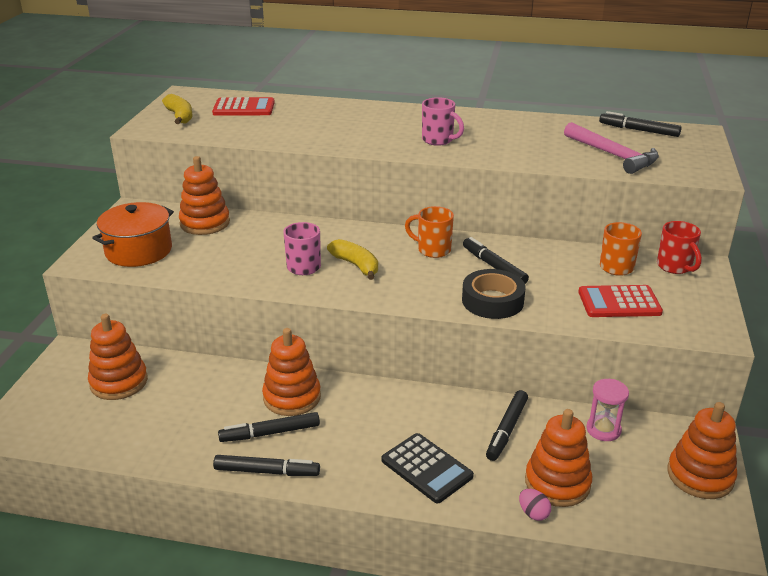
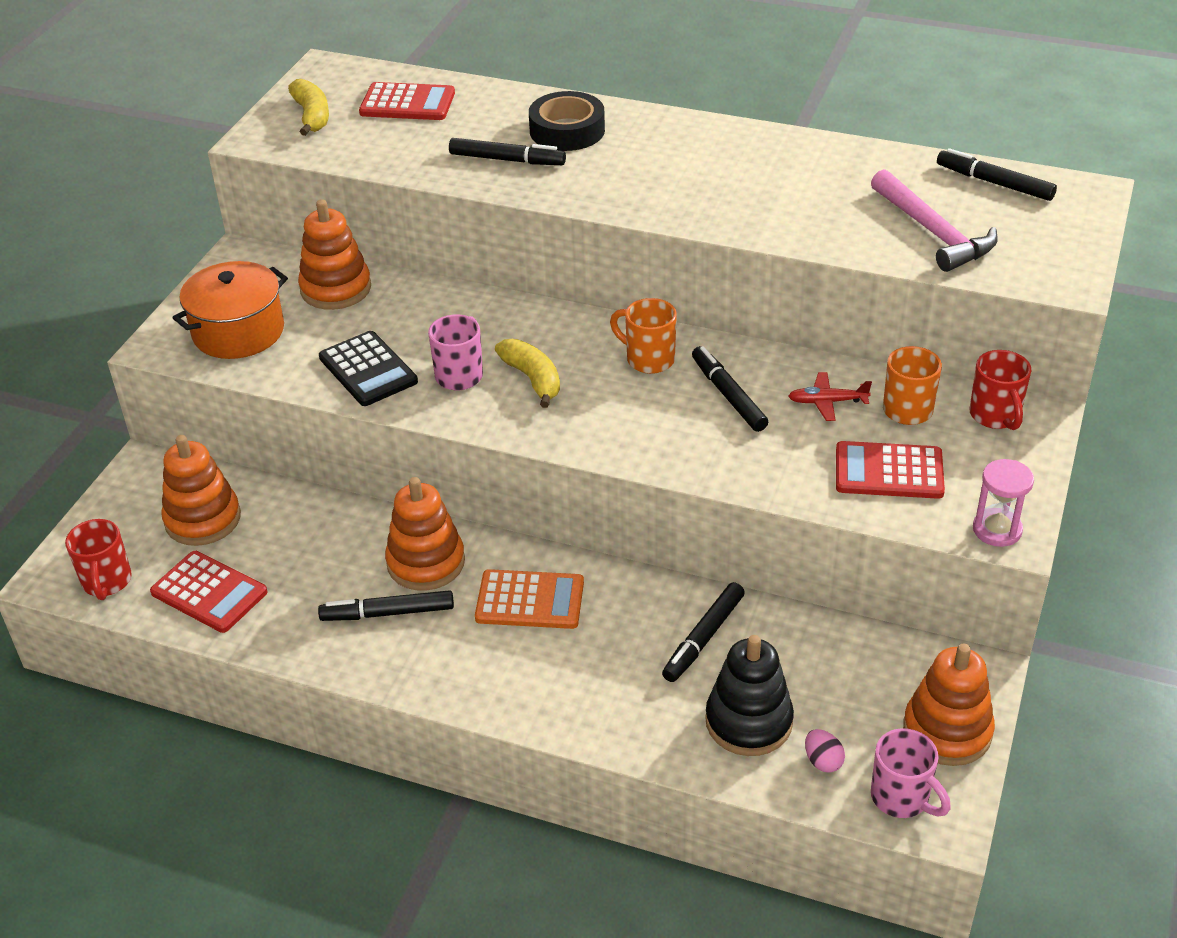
camera: 10 degrees right, 10 degrees up
(48, 430) = (107, 582): none -> red mug
(130, 430) = (209, 592): none -> red calculator
(267, 471) = (374, 668): black marker -> black marker (507, 160)
(374, 416) = (530, 600): none -> orange calculator
(426, 468) = (581, 684): black calculator -> black calculator (368, 370)
(438, 140) = (679, 186): pink mug -> pink mug (901, 798)
(492, 301) = (708, 454): black tape -> black tape (567, 130)
(533, 513) = (704, 761): pink egg -> pink egg (823, 761)
(557, 483) = (748, 722): orange stacking toy -> black stacking toy
(561, 266) = (827, 402): none -> red plane
(603, 430) = (837, 650): pink hourglass -> pink hourglass (997, 530)

